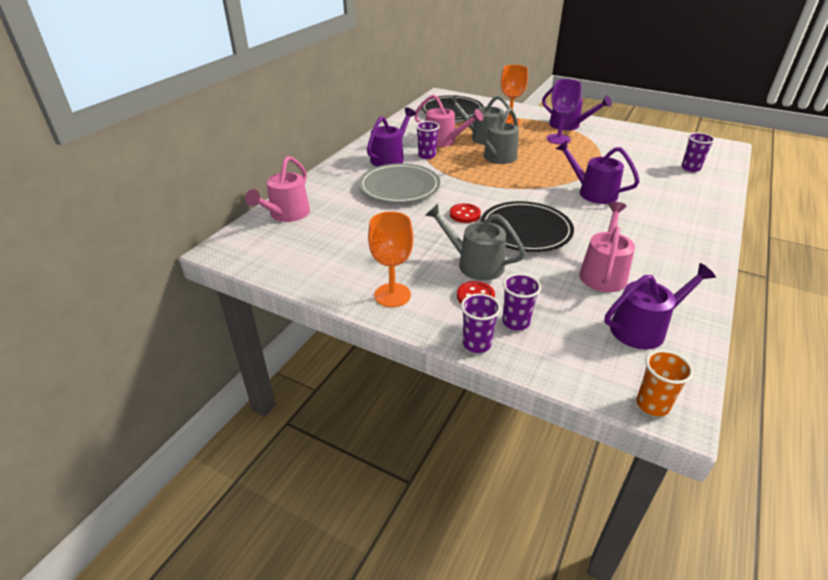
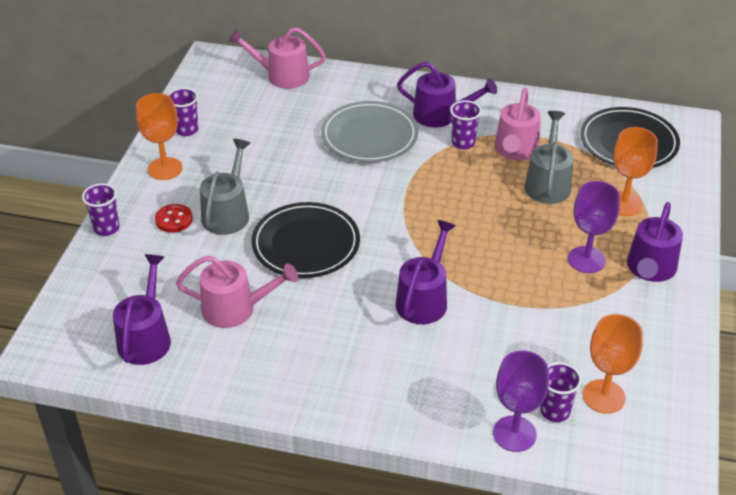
camera: 75 degrees right, 5 degrees up
(465, 214) = (325, 194): red button -> none
(497, 158) = (486, 204): grey watering can -> none
(516, 322) = (140, 249): purple cup -> purple cup (187, 130)
(643, 328) = (146, 338): purple watering can -> purple watering can turned 135 degrees counterclockwise
(652, 404) = (44, 339): orange cup -> none
(675, 154) = (604, 396): none -> orange goblet
(713, 182) = (514, 434): none -> purple goblet

